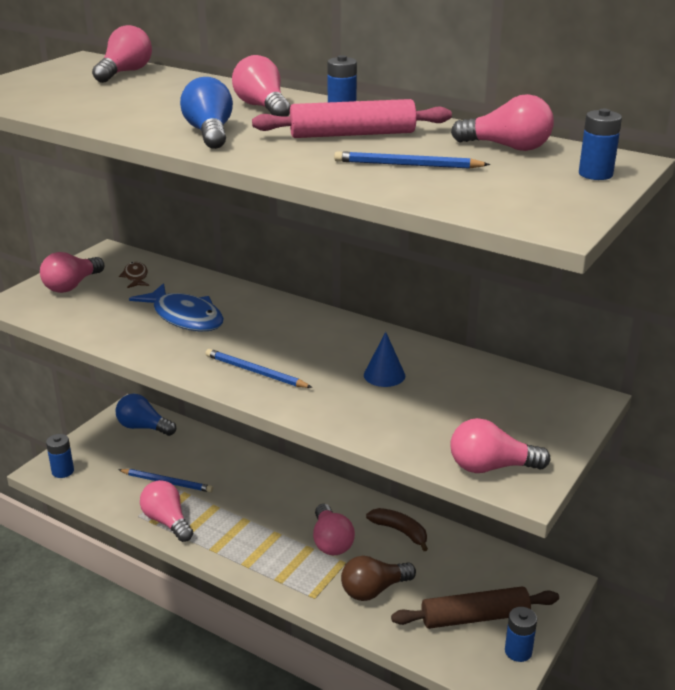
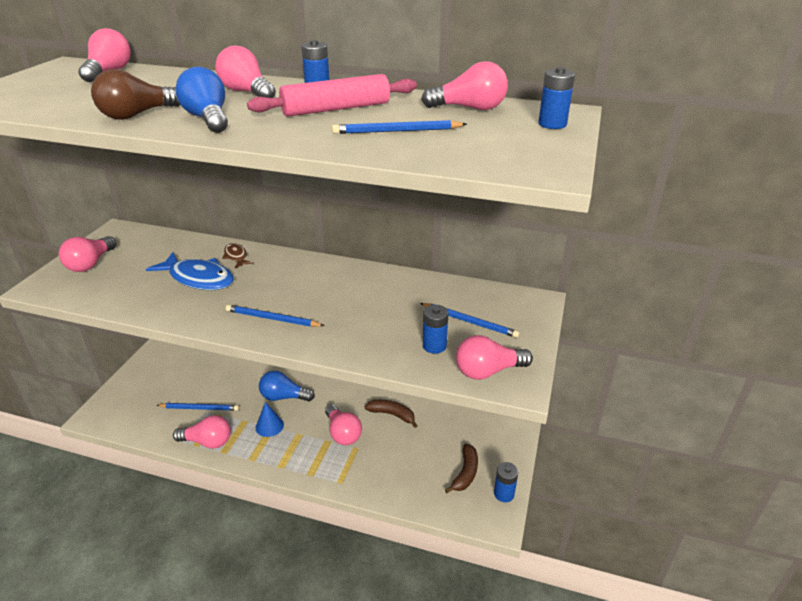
camera: 15 degrees left, 5 degrees up
(63, 471) = (108, 415): blue battery -> blue battery (434, 346)
(135, 277) = (146, 248): brown fish -> brown fish (236, 256)
(143, 427) = (169, 365): blue light bulb -> blue light bulb (283, 397)
(167, 521) = (208, 442): pink light bulb -> pink light bulb turned 150 degrees clockwise
(373, 590) = (385, 467): brown light bulb -> brown light bulb (137, 115)
(384, 375) = (378, 305): blue cone -> blue cone (269, 426)
(475, 617) = (465, 473): brown rolling pin -> brown banana
(490, 410) = (469, 321): none -> blue pencil

